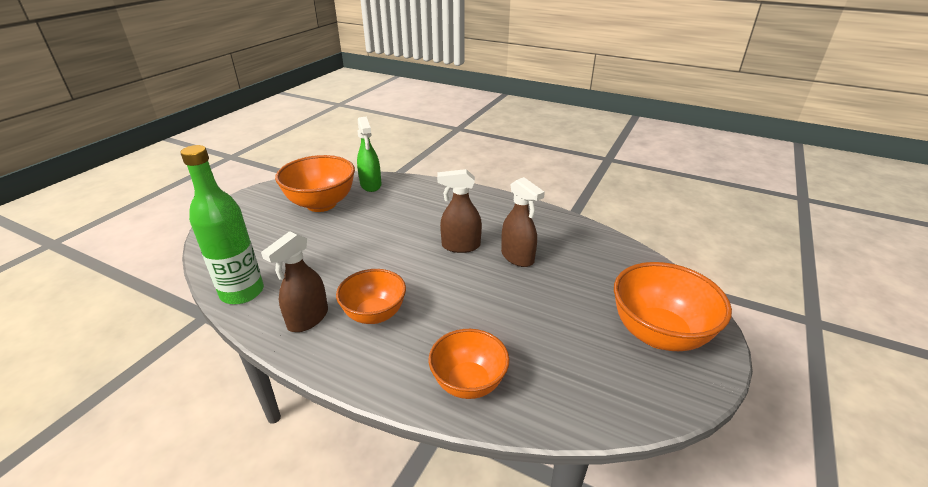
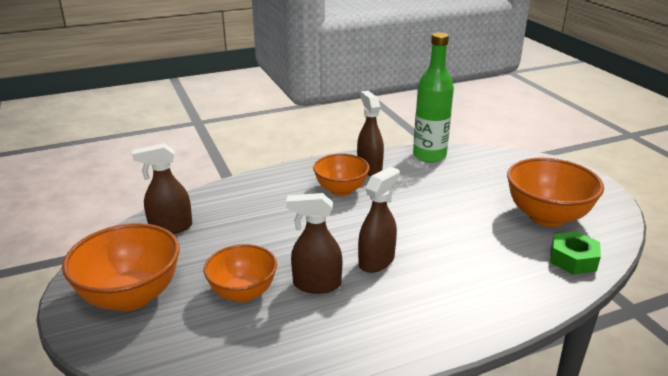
camera: 130 degrees right, 5 degrees down
(371, 185) = (573, 259): green spray bottle -> green nut
(468, 383) = (235, 197): orange bowl -> orange bowl (243, 293)
(572, 389) = (170, 227): none -> brown spray bottle

